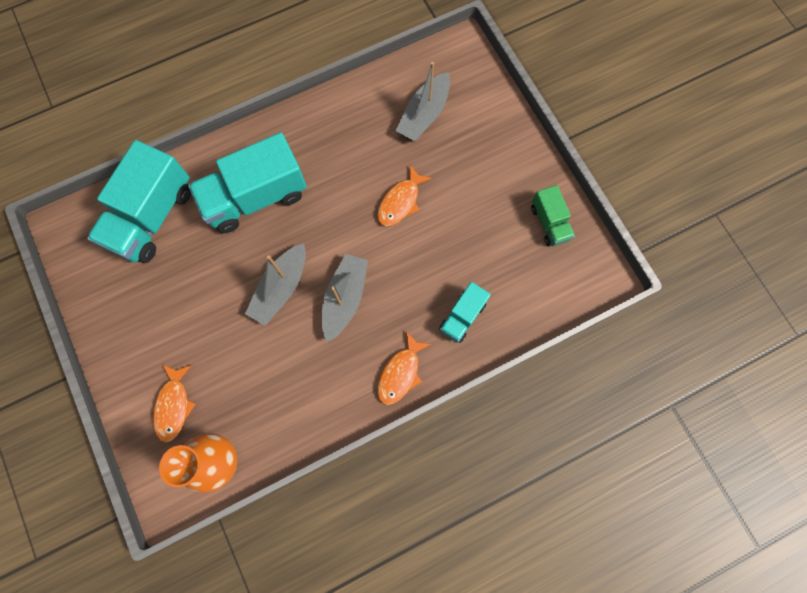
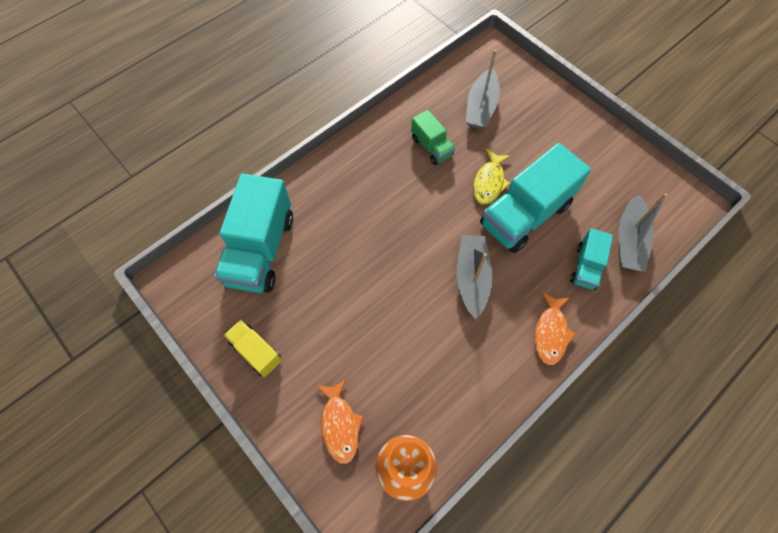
camera: 15 degrees left, 10 degrees down
(119, 317) = (256, 352): none -> yellow truck
(256, 197) = (355, 209): turquoise truck -> turquoise truck (525, 215)
(281, 288) = (408, 284): grey boat -> grey boat (629, 241)
(400, 202) = (489, 182): orange fish -> yellow fish
(549, 223) = (626, 169): green truck -> green truck (431, 147)

